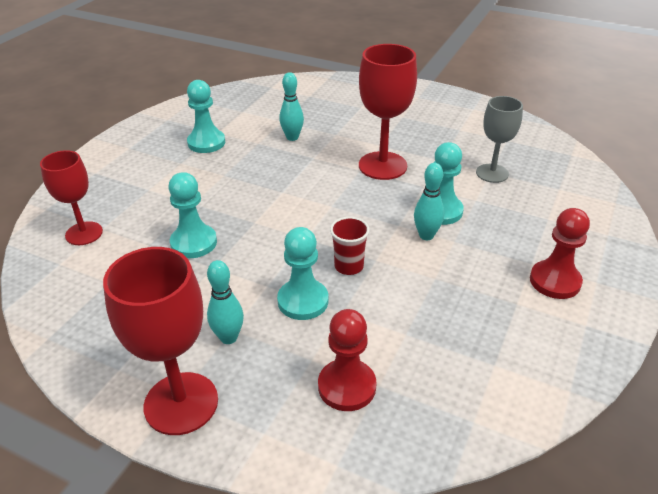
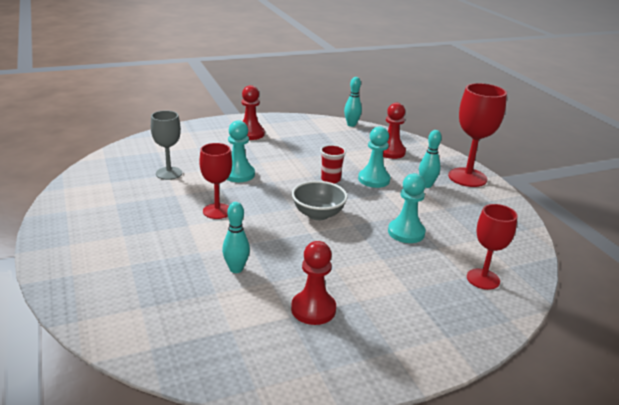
camera: 140 degrees left, 10 degrees down
(206, 143) = (313, 309): turquoise pawn -> red pawn
(299, 213) = (318, 214): none -> grey bowl
(382, 166) = (217, 211): red goblet -> red goblet, size x0.65
(426, 235) = (269, 170): turquoise bowling pin -> turquoise bowling pin (351, 125)

